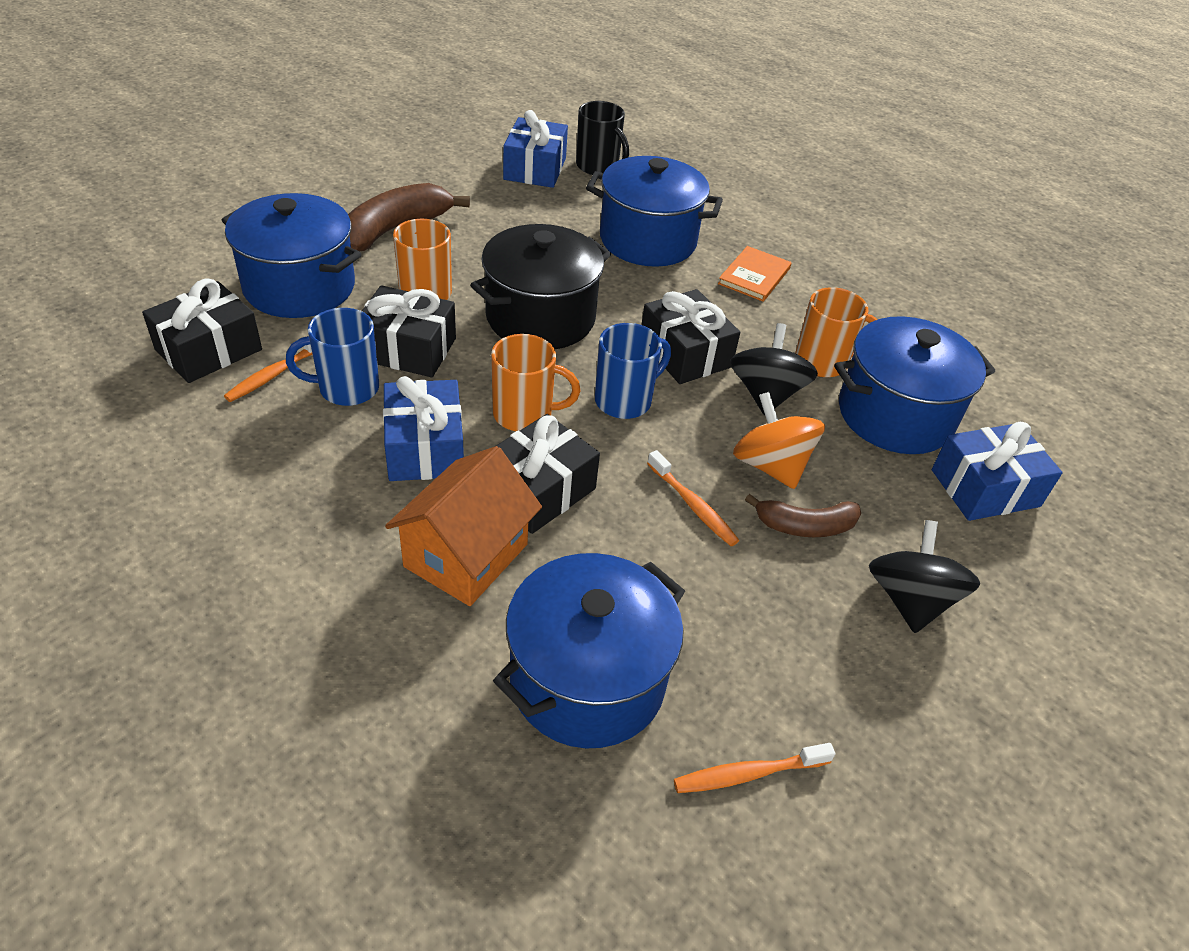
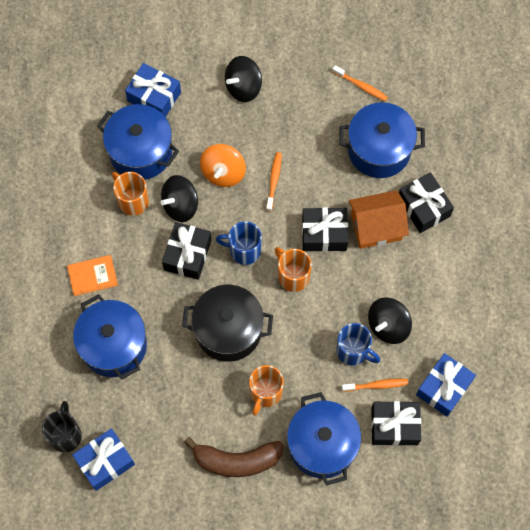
camera: 130 degrees left, 25 degrees up
(319, 444) = (388, 326): none -> black spinning top
(407, 349) = (307, 356): black gift -> black gift (423, 207)
(425, 448) = (348, 290): blue gift -> blue gift (444, 388)
(805, 526) = (243, 139): brown banana -> none

